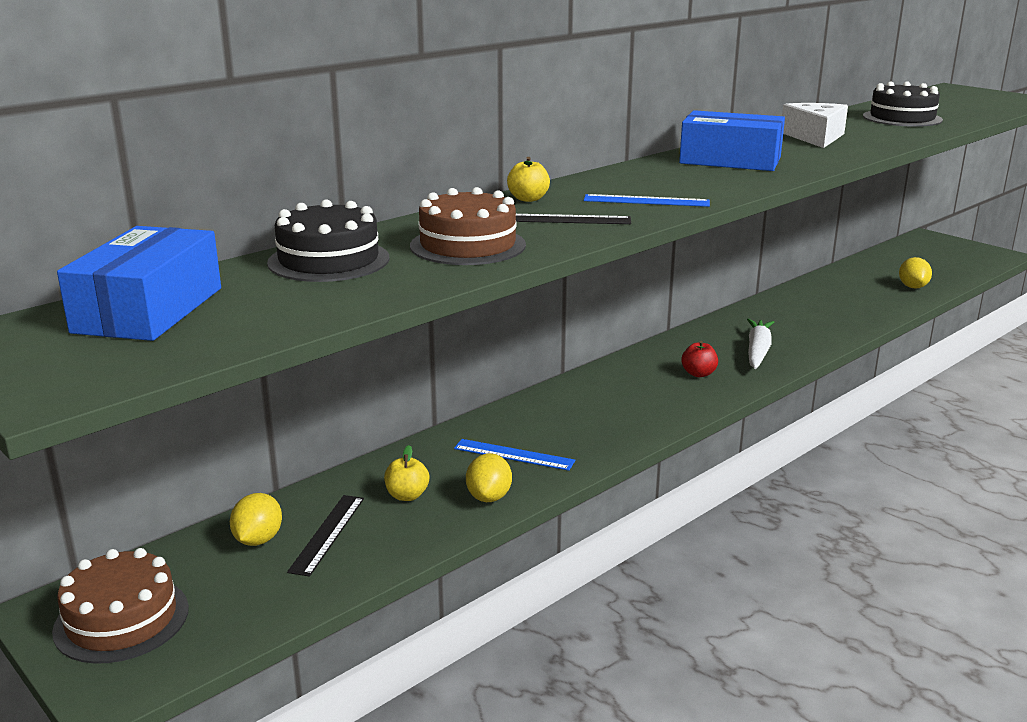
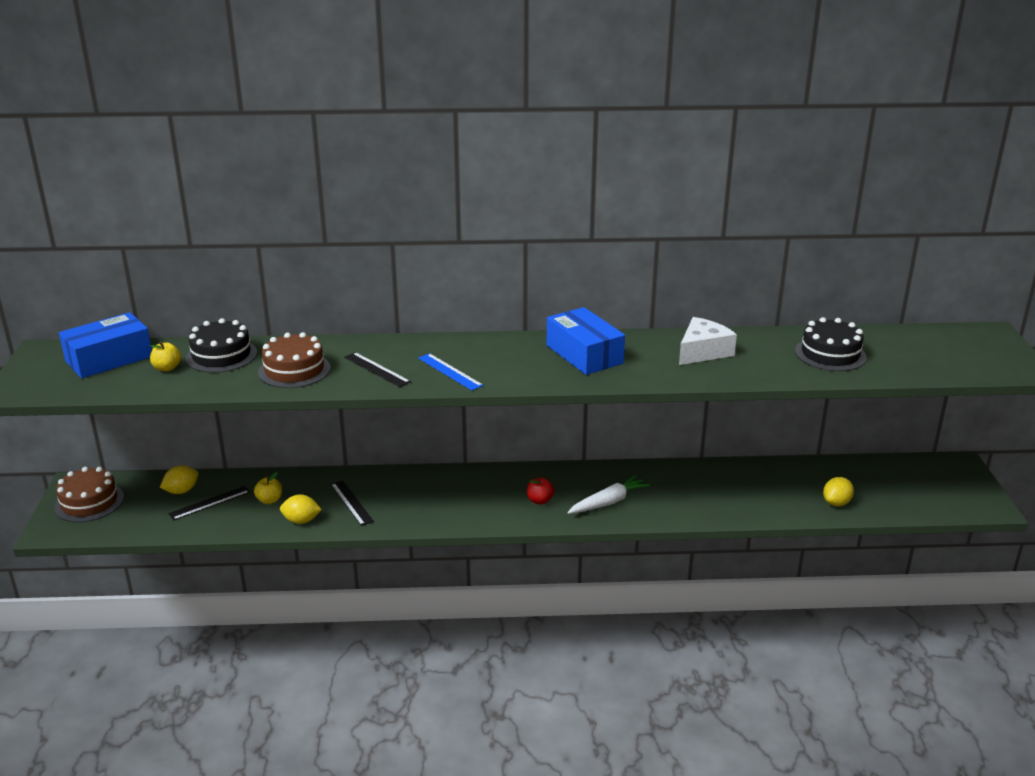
camera: 40 degrees right, 5 degrees up
(489, 497) = (301, 520): yellow lemon -> yellow lemon turned 45 degrees clockwise
(514, 455) = (351, 502): blue ruler -> black ruler
(528, 199) = (395, 345): yellow apple -> yellow apple (167, 368)

